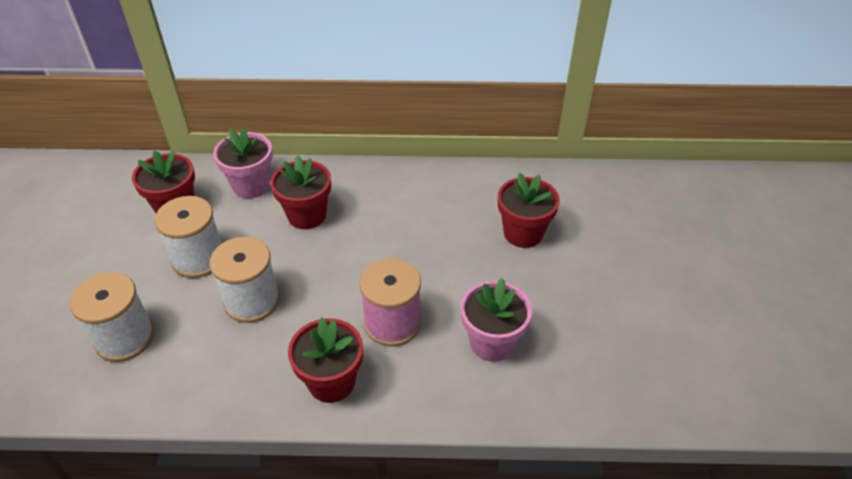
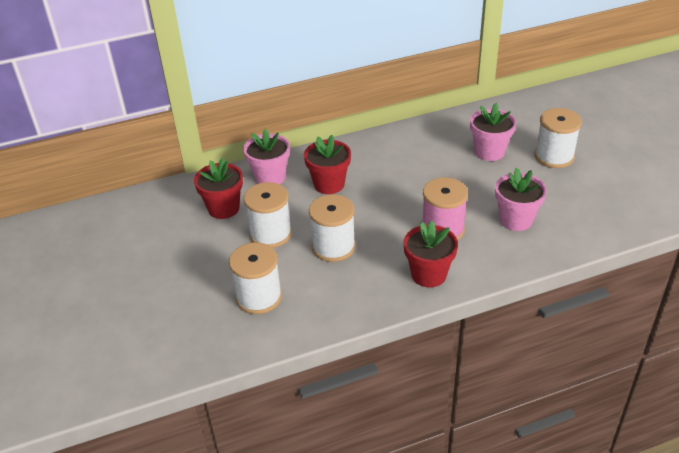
camera: 20 degrees left, 5 degrees down
(523, 233) = (489, 152): red flower pot -> pink flower pot
(601, 266) = (554, 156): none -> white spool

